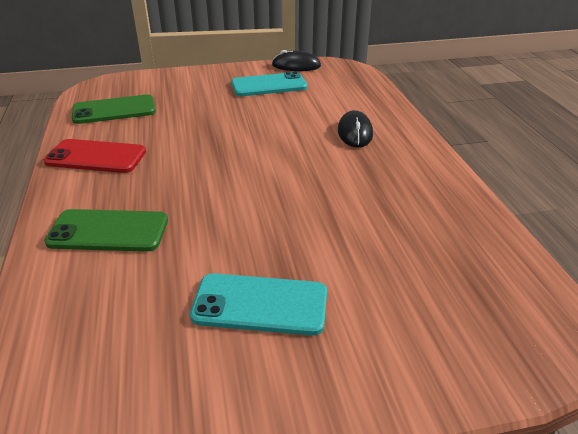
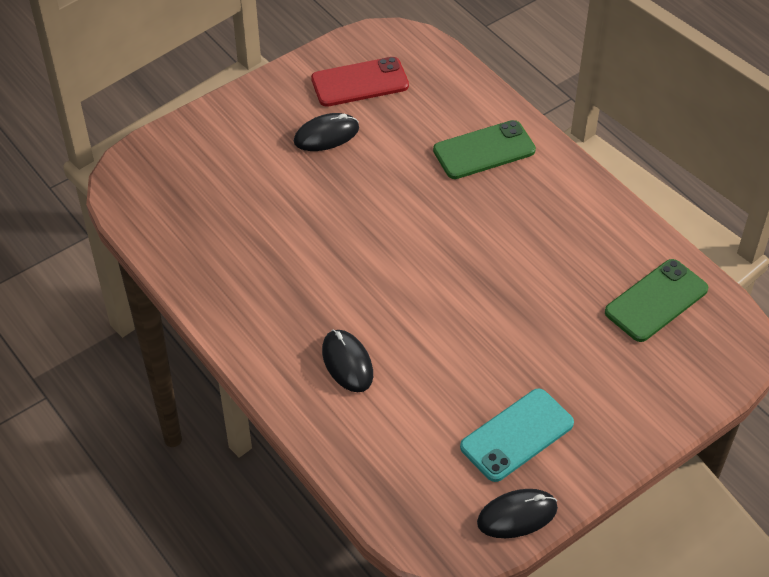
camera: 155 degrees right, 15 degrees up
(96, 157) = (587, 221): red phone -> red phone (360, 82)
(260, 304) = (326, 135): turquoise phone -> black mouse

